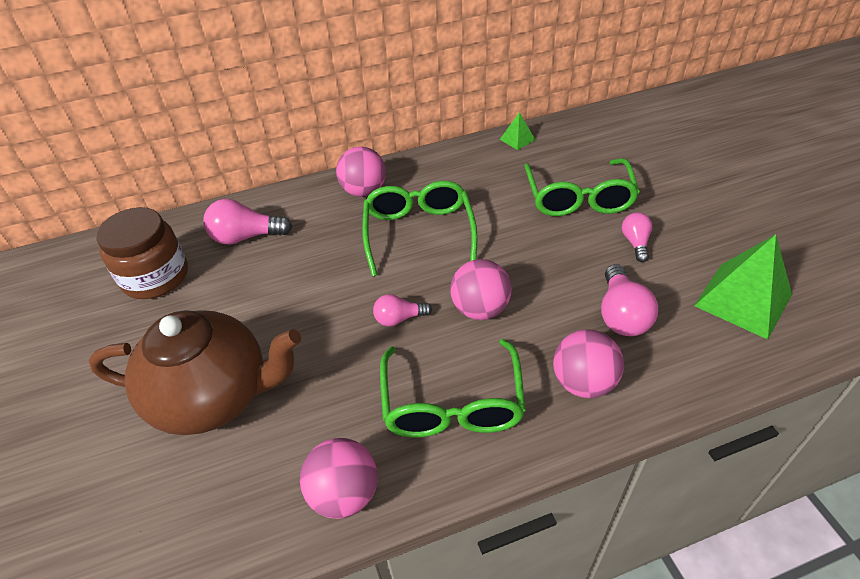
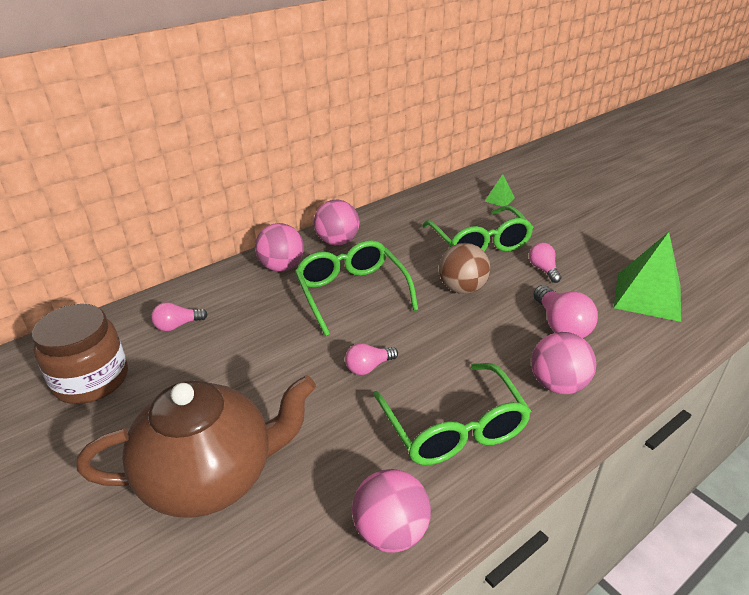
camera: 20 degrees left, 10 degrees down
(246, 237) = (177, 325): pink light bulb -> pink light bulb, size x0.62
(480, 309) = (439, 344): pink ball -> pink ball (337, 242)
(517, 139) = (404, 206): green pyramid -> green pyramid (499, 199)
(534, 249) = (462, 288): none -> brown ball

